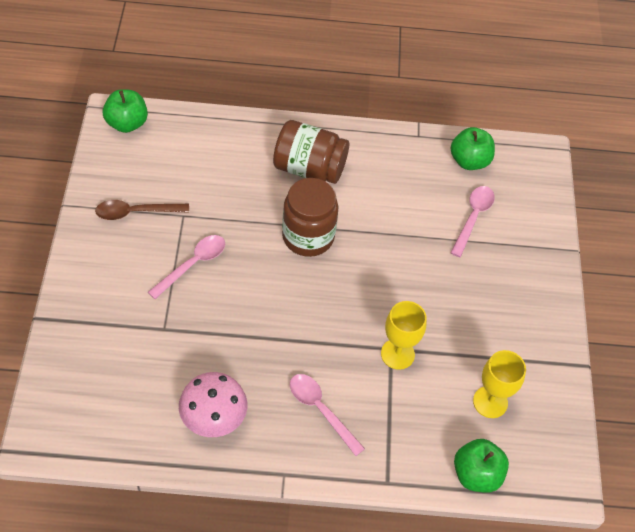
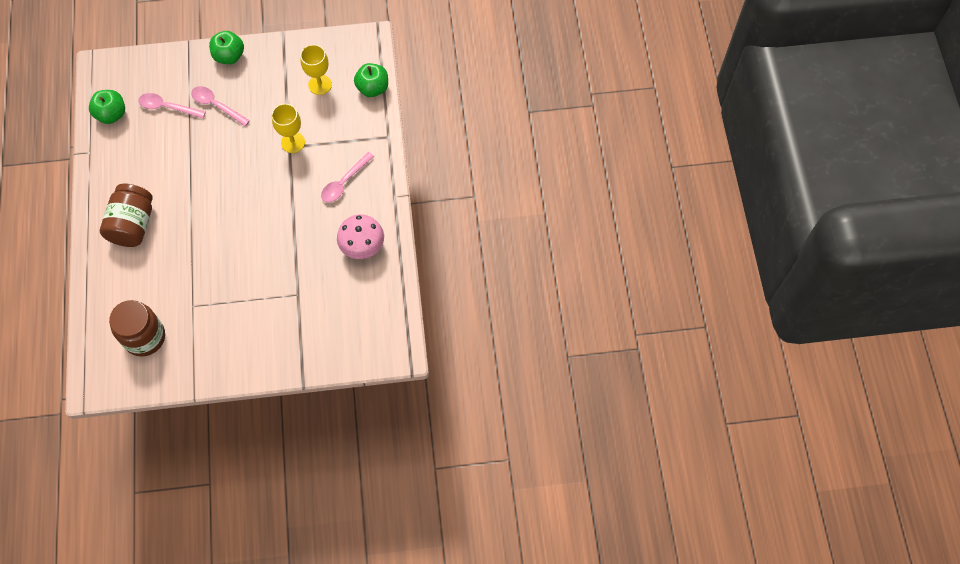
camera: 95 degrees left, 10 degrees up
(127, 123) = (100, 373): green apple -> green apple (229, 56)
(136, 212) = (194, 341): brown spoon -> none
(193, 264) = (238, 288): pink spoon -> pink spoon (216, 105)
(308, 236) = (200, 214): brown jar -> brown jar (144, 337)

